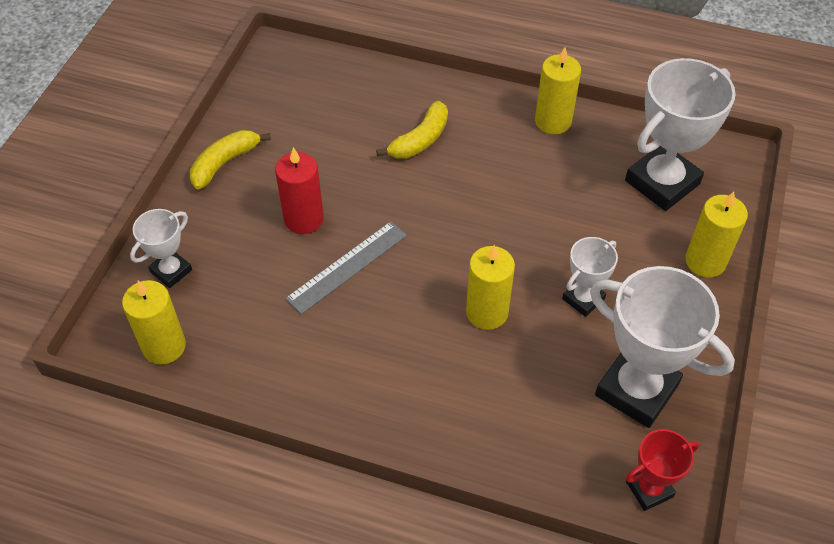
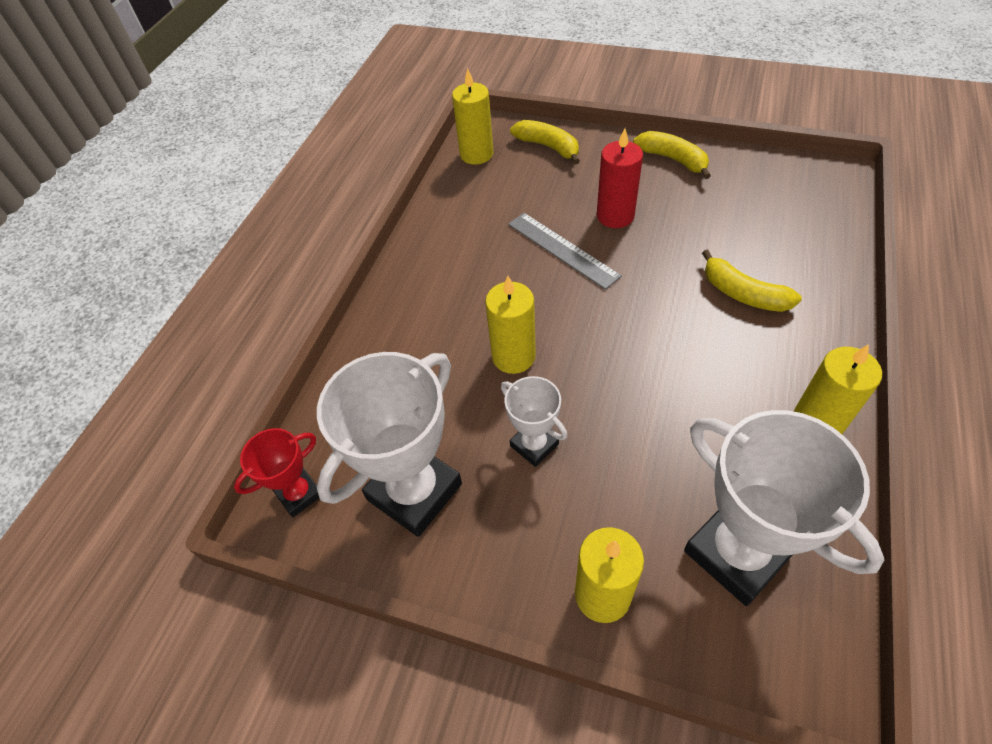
camera: 95 degrees right, 0 degrees up
(171, 271) = (548, 147): white trophy -> yellow banana
(649, 489) = (299, 494): red trophy -> red trophy turned 75 degrees clockwise

